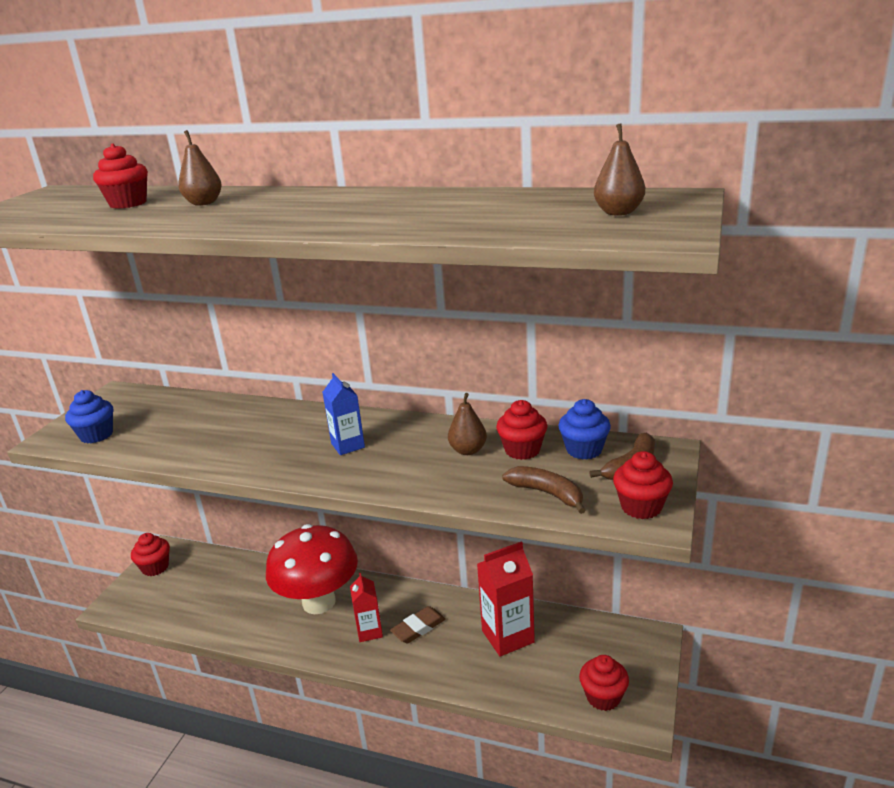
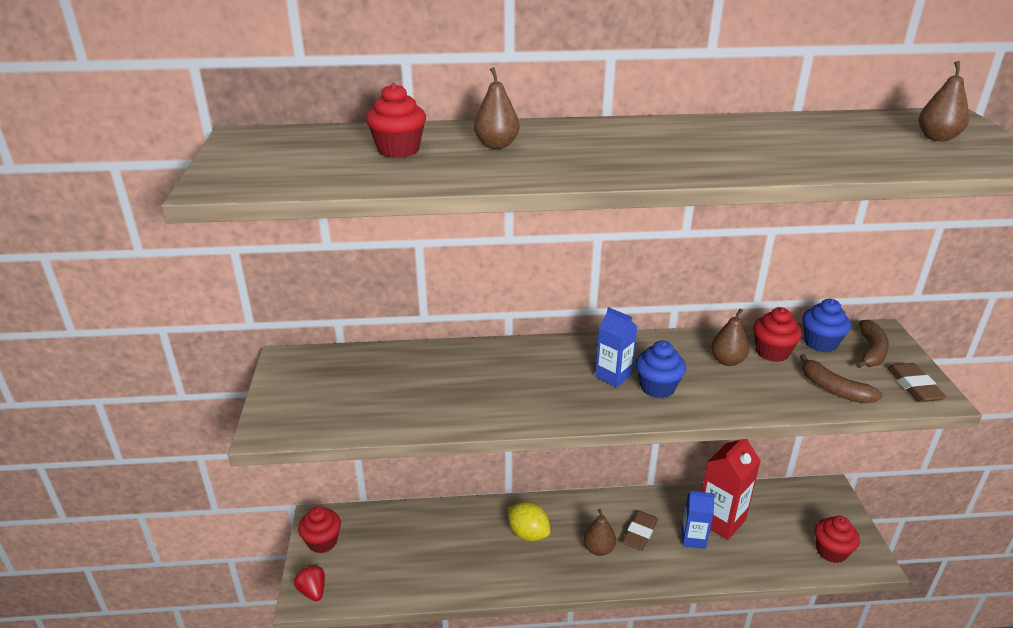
camera: 25 degrees left, 5 degrees up
(96, 435) = (324, 413): blue cupcake -> blue cupcake (657, 387)
(119, 603) = (312, 591): none -> red strawberry
(319, 602) = (528, 533): red mushroom -> yellow lemon
(369, 631) = (598, 549): red carton -> brown pear
(466, 646) = (693, 538): none -> blue carton
(547, 493) = (833, 389): brown banana -> brown banana turned 150 degrees counterclockwise
(641, 507) = (914, 386): red cupcake -> brown eraser

